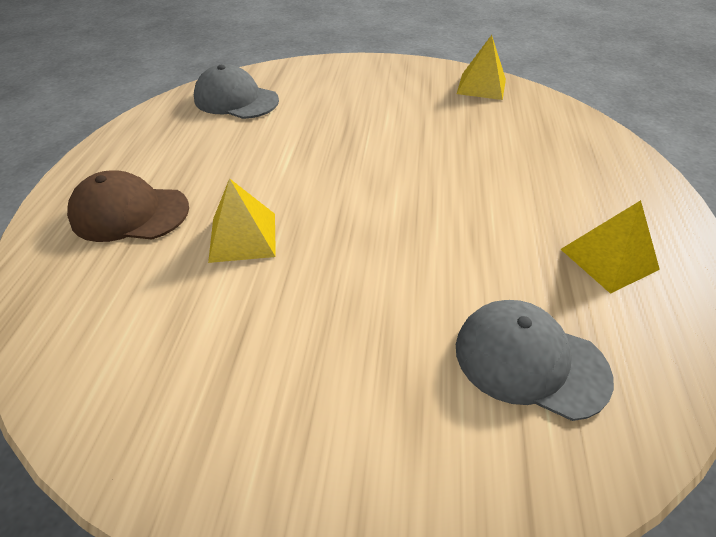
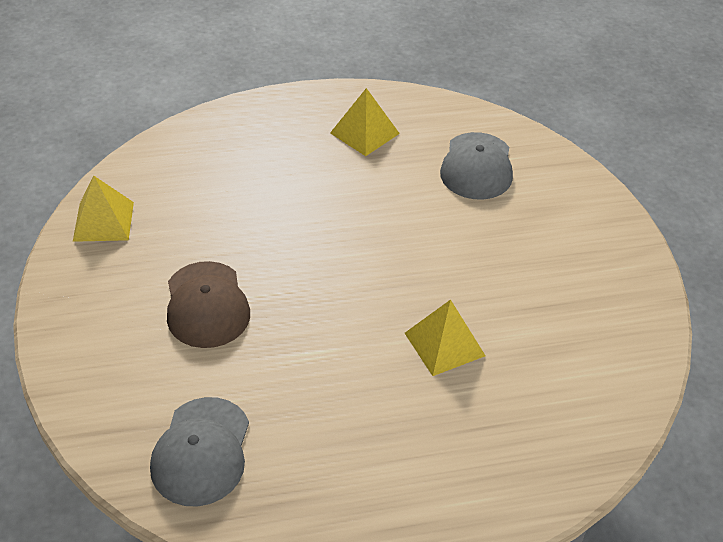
camera: 110 degrees left, 0 degrees up
(129, 213) = (457, 448): brown cap -> brown cap (207, 305)

